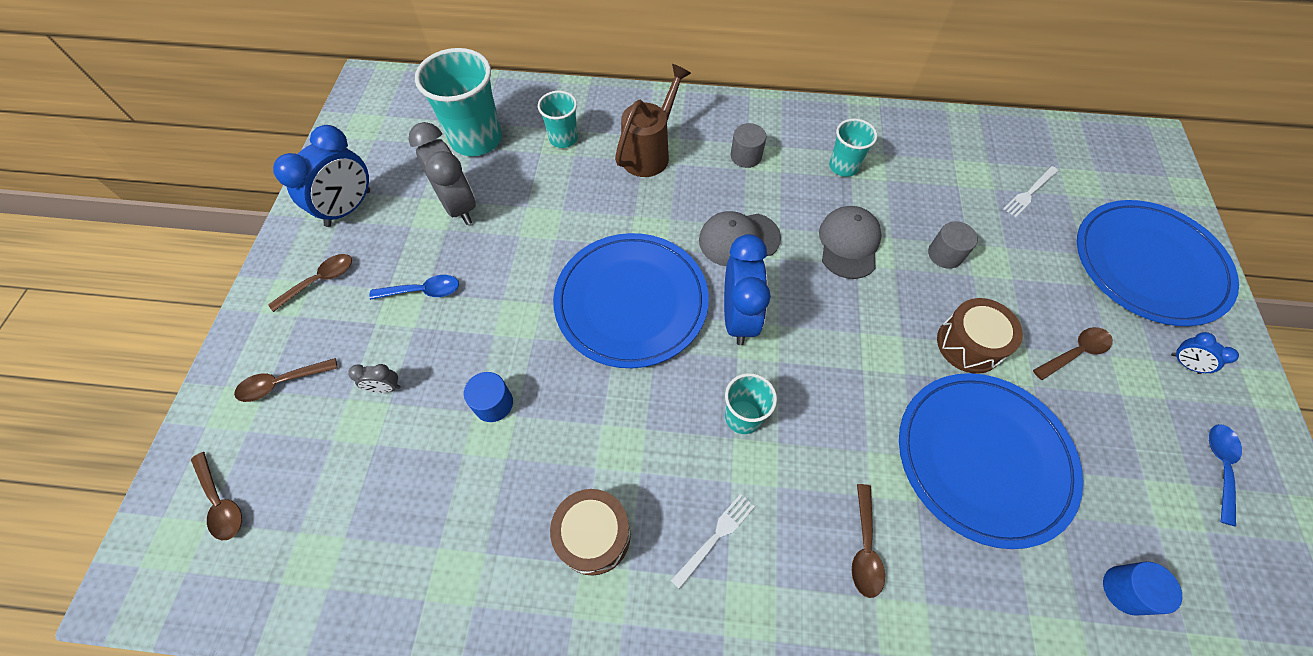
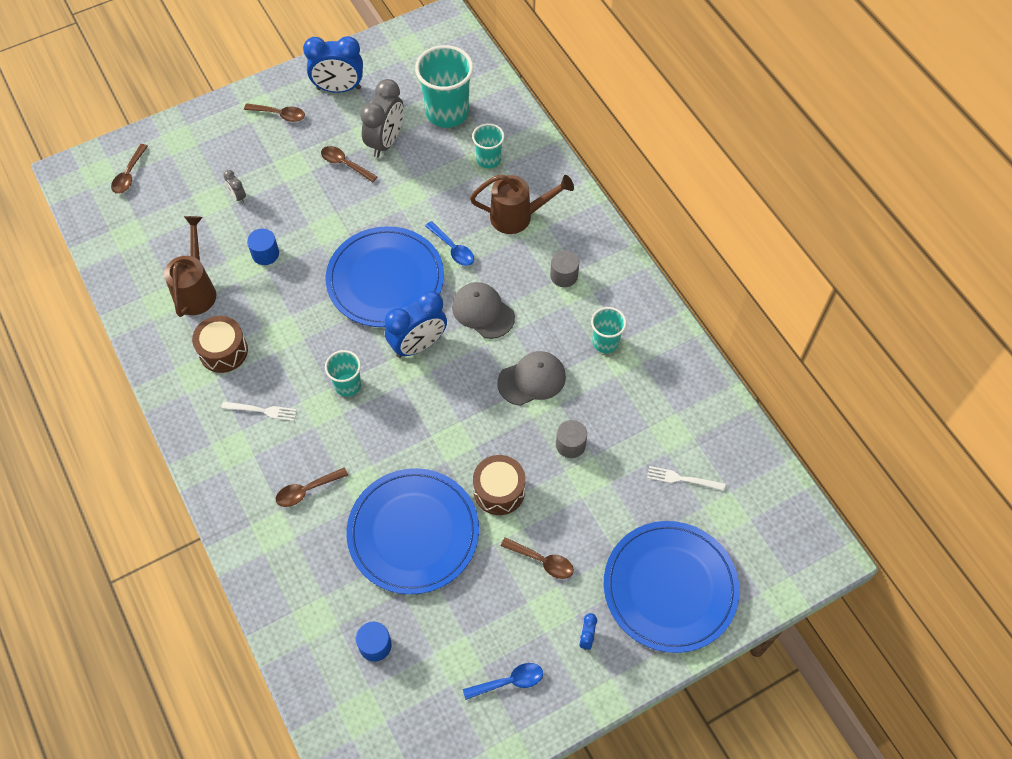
camera: 55 degrees right, 0 degrees up
(282, 383) = (207, 148): brown spoon -> brown spoon (345, 164)
(423, 291) = (311, 168): blue spoon -> blue spoon (452, 249)
(475, 517) = (196, 290): none -> brown watering can

